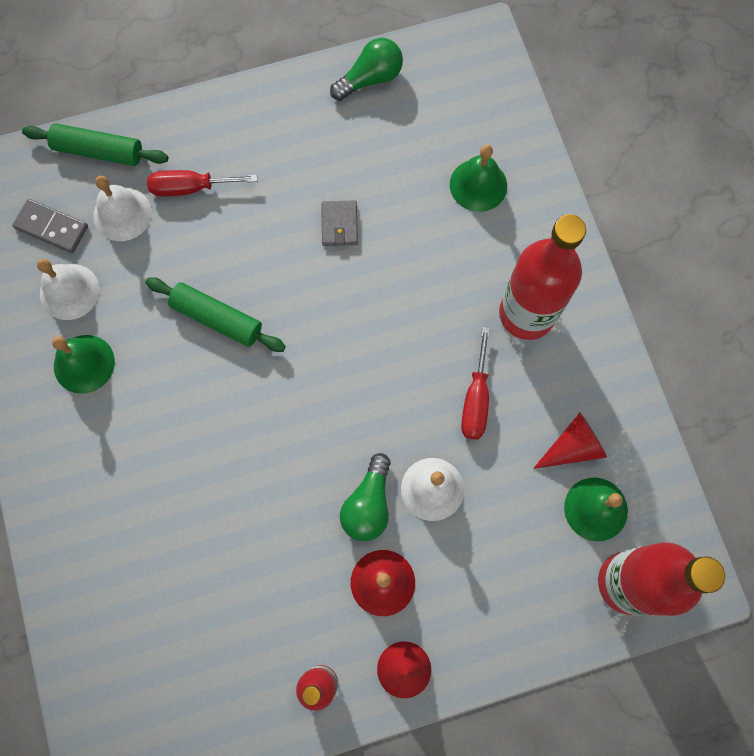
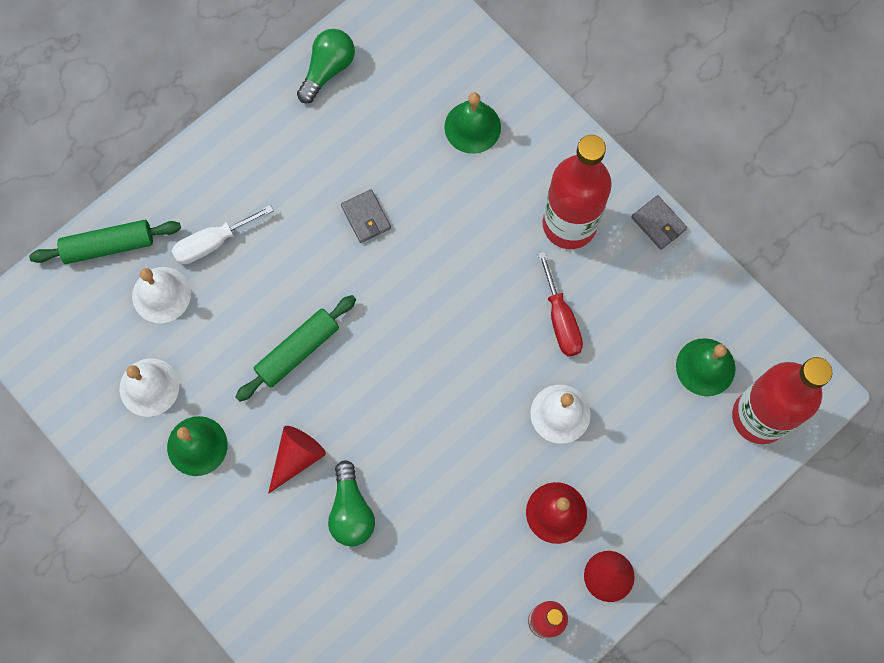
camera: 25 degrees left, 0 degrees up
(52, 227) = (101, 336): grey domino -> none
(190, 188) = (212, 243): red screwdriver -> white screwdriver
(217, 318) = (297, 351): green rolling pin -> green rolling pin turned 45 degrees counterclockwise
(368, 504) = (512, 452): green light bulb -> green light bulb (351, 511)
(573, 447) = (662, 322): red cone -> red cone (296, 457)
(613, 350) = (658, 223): none -> grey wallet

